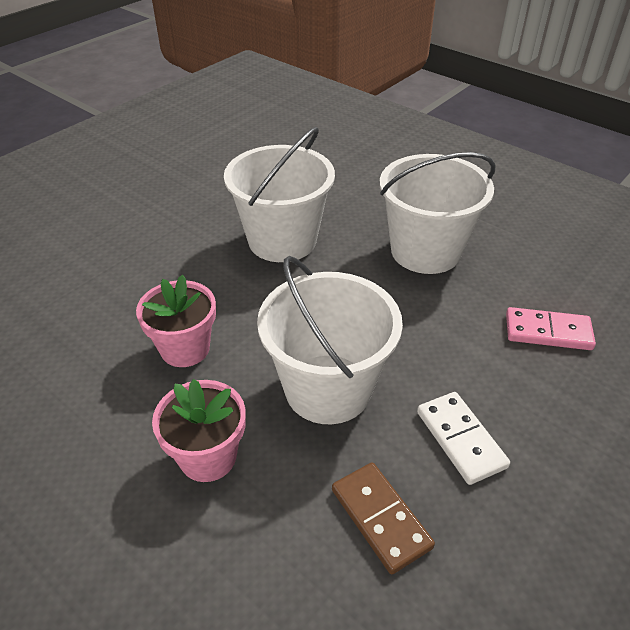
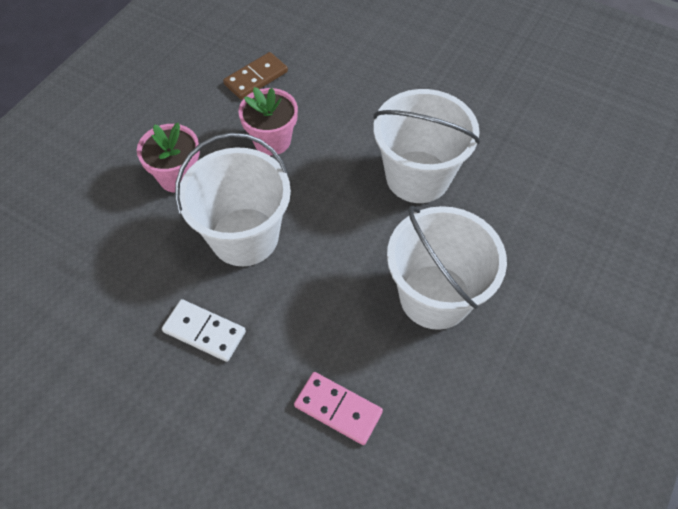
camera: 80 degrees right, 15 degrees up
(380, 518) = (135, 282): brown domino -> brown domino (256, 78)
(461, 439) = (204, 332): white domino -> white domino turned 60 degrees clockwise
(548, 331) = (338, 409): pink domino -> pink domino turned 60 degrees counterclockwise

